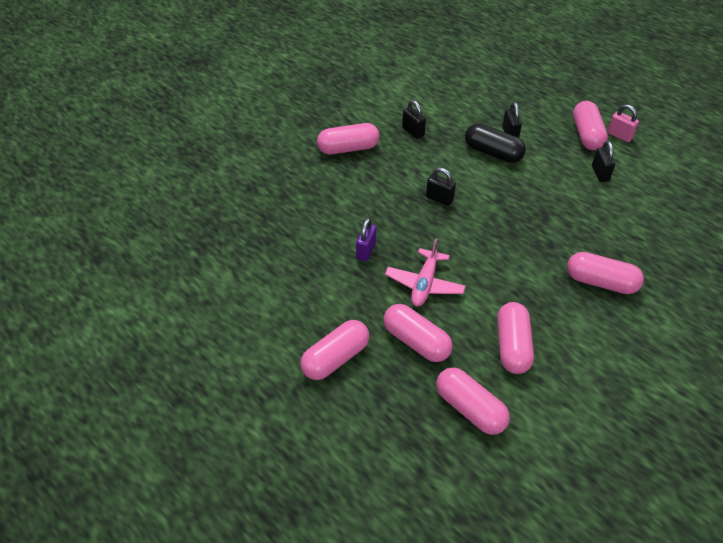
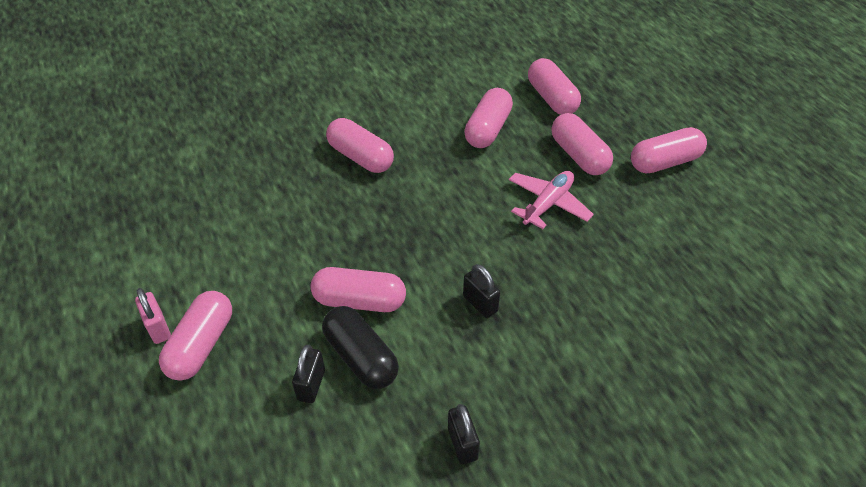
camera: 160 degrees left, 0 degrees up
(348, 148) = (584, 442): pink capsule -> pink capsule (359, 301)
(366, 251) = (604, 260): purple padlock -> none
(600, 173) = (244, 276): black padlock -> none

